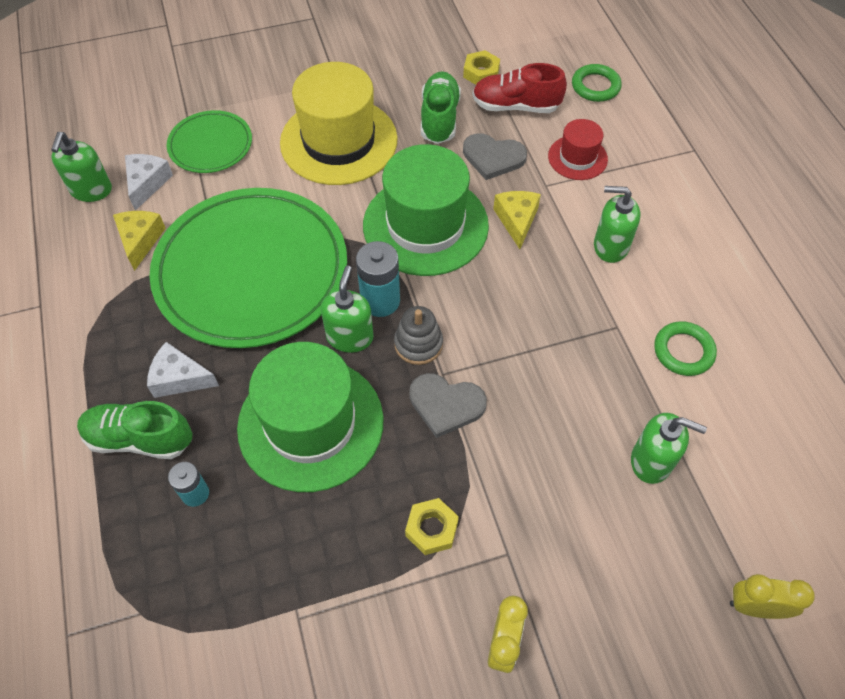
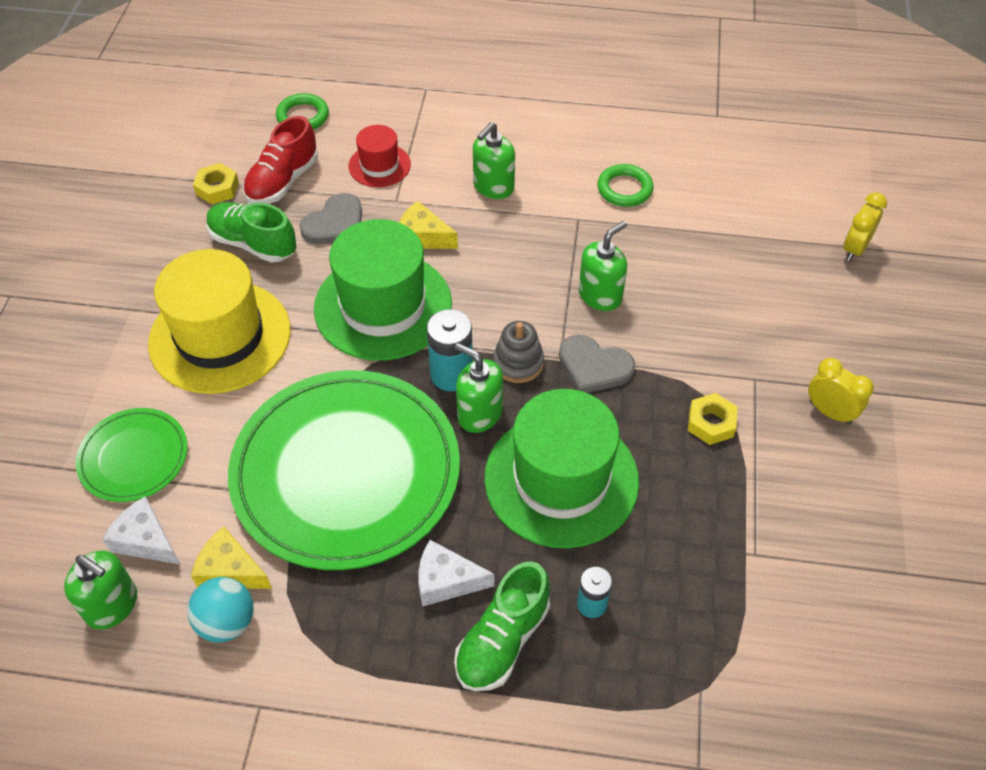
camera: 65 degrees left, 5 degrees down
(99, 257) = (227, 622): none -> turquoise ball
(180, 378) = (446, 581): white cheese -> white cheese turned 60 degrees clockwise
(446, 404) = (594, 366): grey heart -> grey heart turned 75 degrees clockwise
(651, 461) = (714, 253): green soap dispenser -> green soap dispenser (600, 295)

